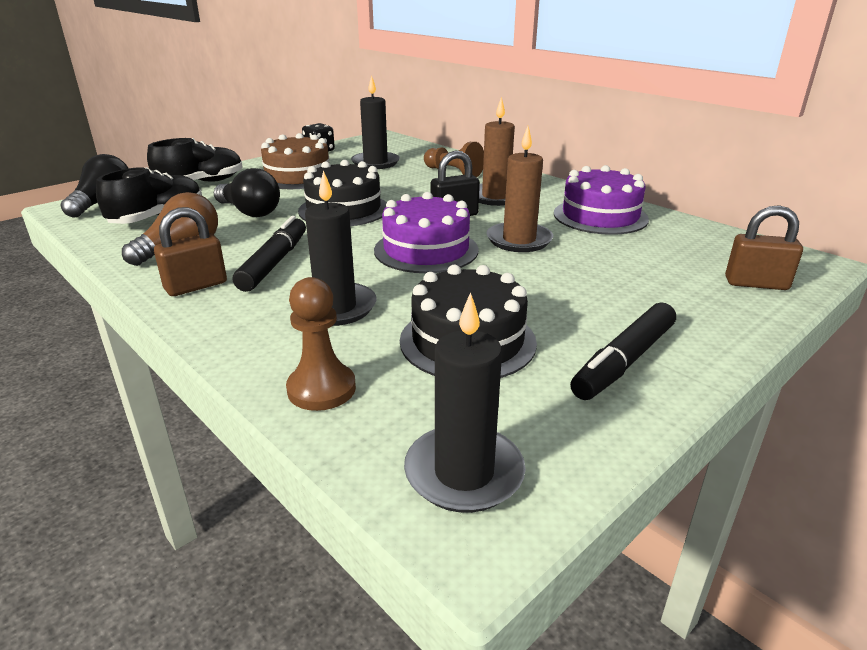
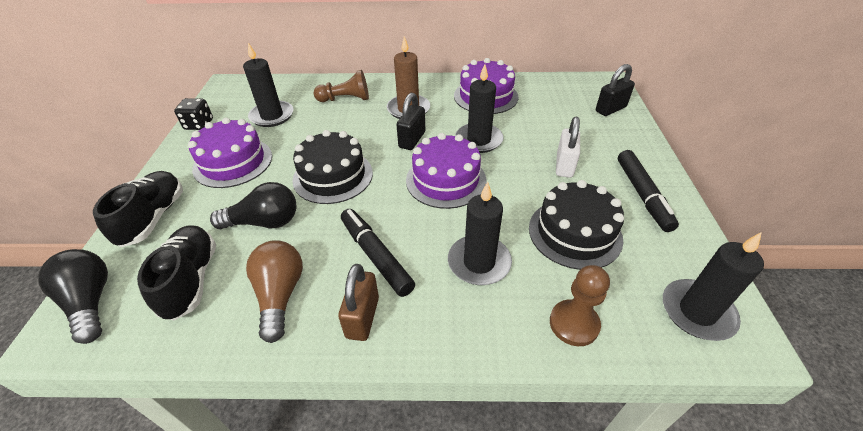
camera: 45 degrees left, 15 degrees up
(297, 176) = (233, 162): brown cake -> purple cake
(519, 240) = (478, 140): brown candle -> black candle
(574, 295) = (564, 165): none -> white padlock
(756, 284) = (610, 109): brown padlock -> black padlock

